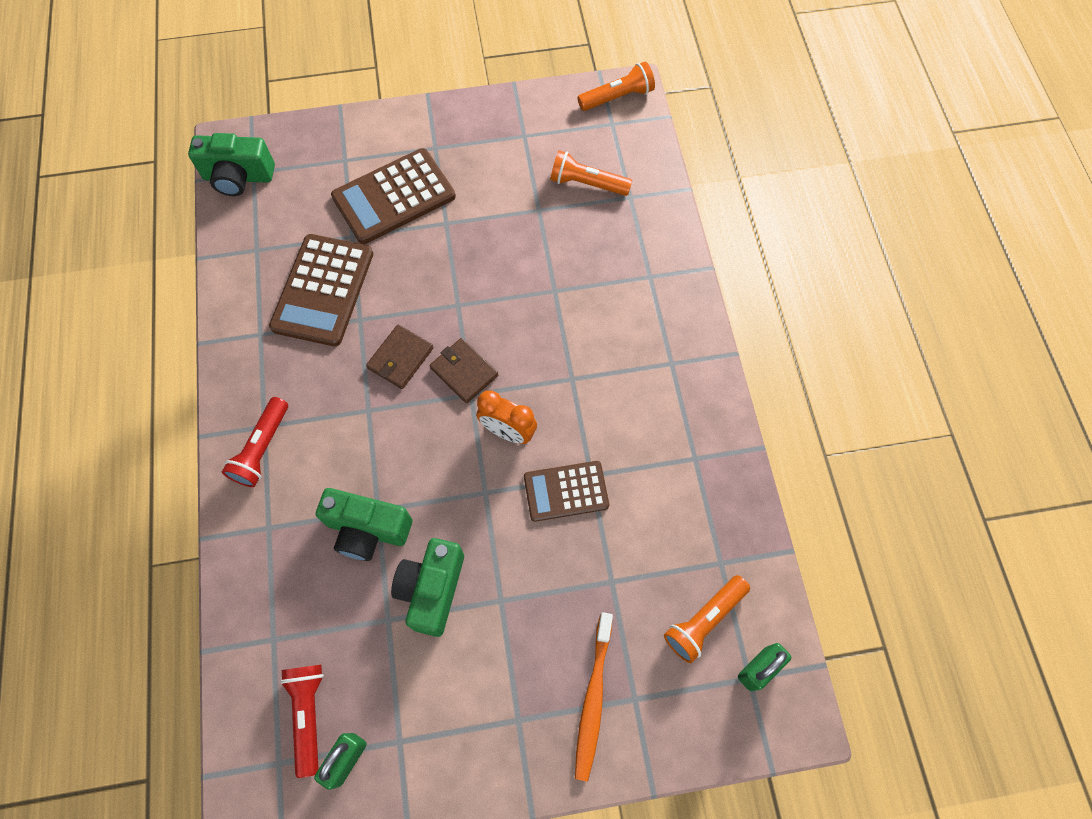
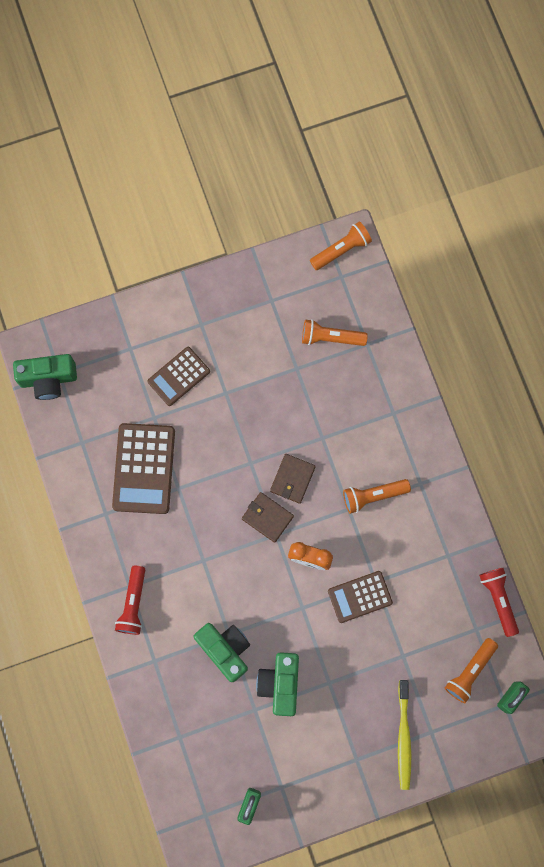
camera: 10 degrees left, 10 degrees up
(308, 714) = (217, 781): red flashlight -> red flashlight (498, 600)
(367, 529) = (225, 649): green camera -> green camera turned 135 degrees counterclockwise
(394, 197) = (179, 376): brown calculator -> brown calculator, size x0.63
(400, 358) = (217, 515): brown wallet -> brown wallet (292, 479)
(593, 699) = (403, 737): orange toothbrush -> yellow toothbrush
(607, 368) = (373, 496): none -> orange flashlight

